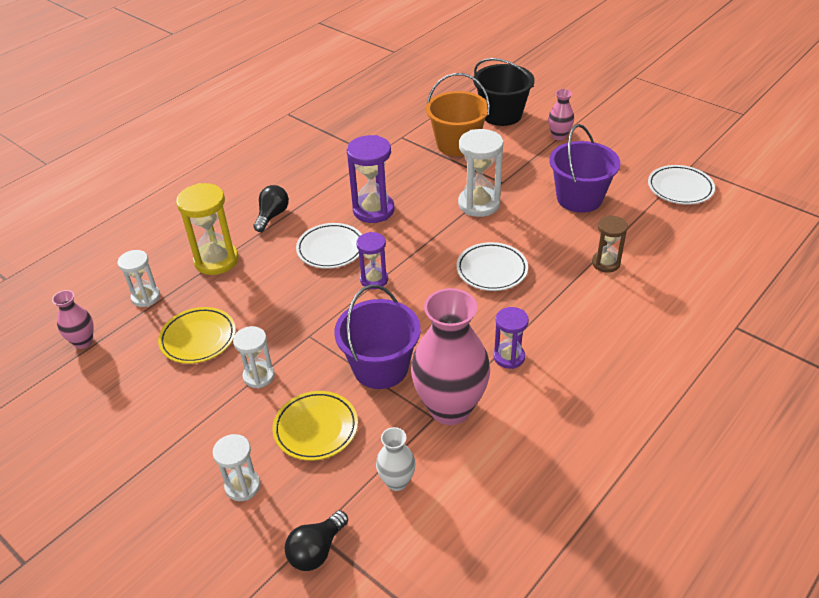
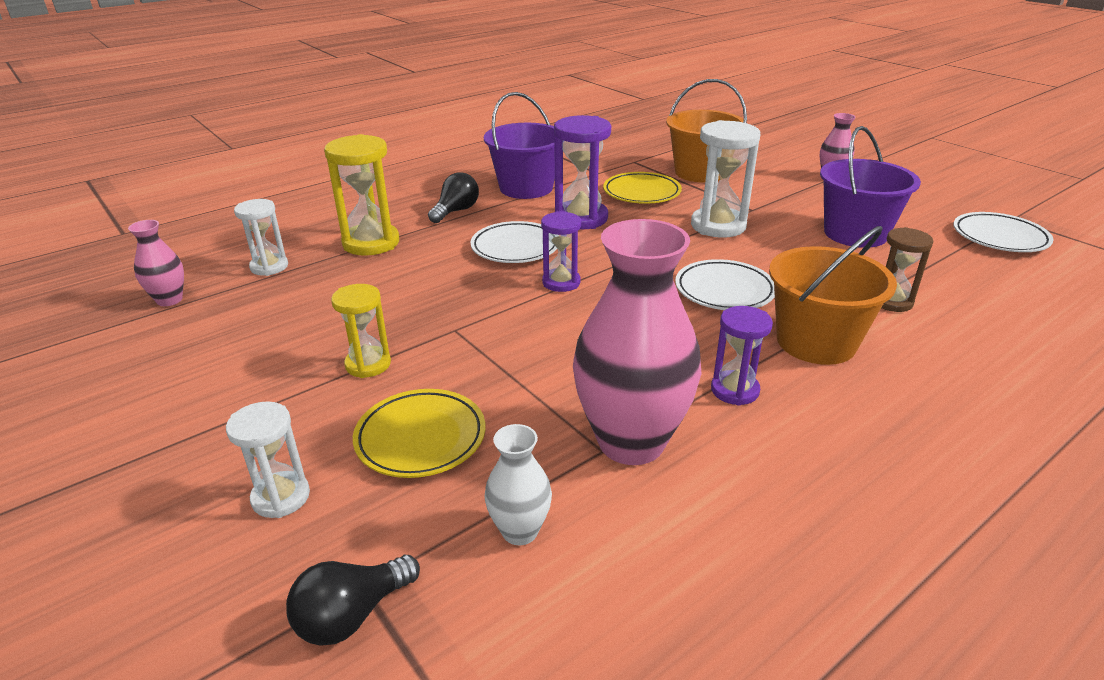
camera: 10 degrees right, 10 degrees down
(198, 338) = (310, 314): yellow plate -> yellow plate (641, 193)
(259, 376) = (368, 364): white hourglass -> yellow hourglass
(380, 367) = (540, 377): purple bucket -> purple bucket (526, 188)
(502, 115) = (760, 154): black bucket -> none
(557, 307) = (816, 342): none -> orange bucket

